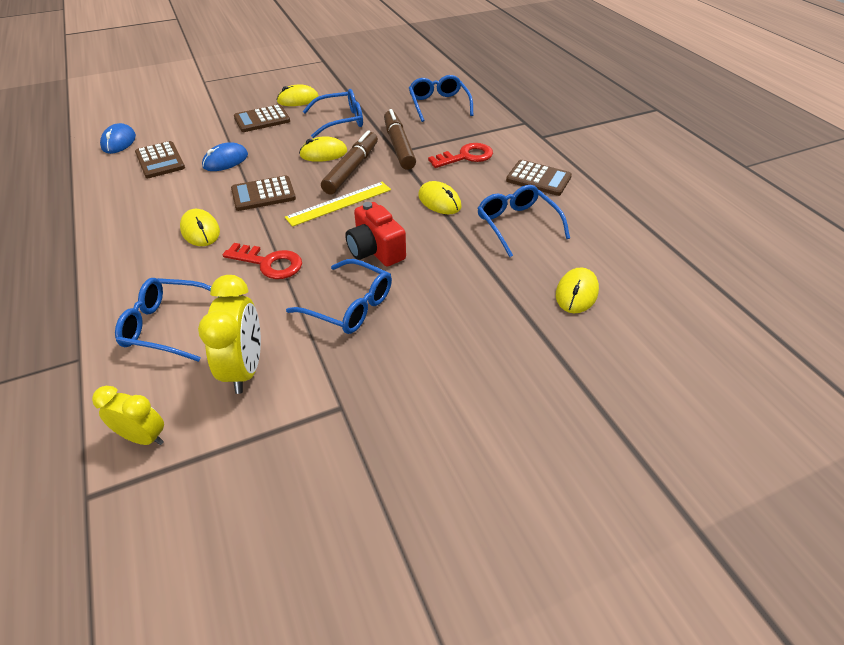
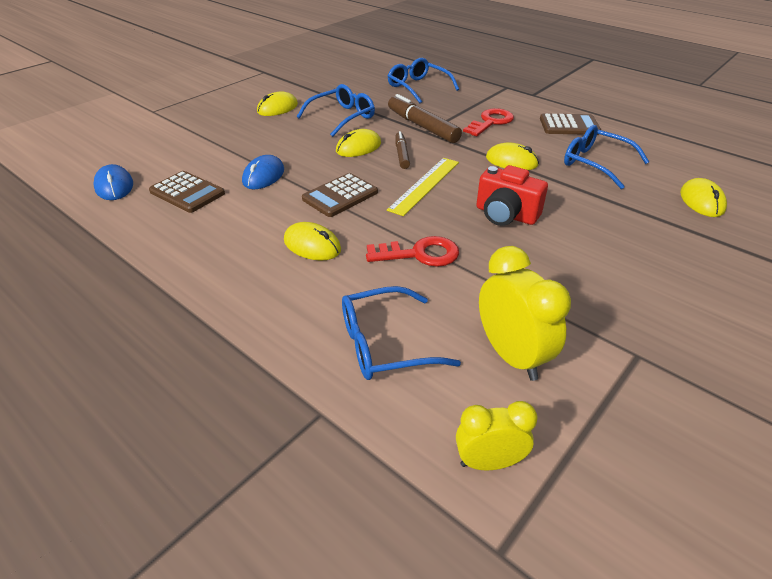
camera: 25 degrees left, 5 degrees down
(262, 119) = (260, 132): brown calculator -> none
(350, 306) = (540, 267): blue glasses -> none
(351, 169) = (401, 154): brown marker -> brown marker, size x0.58

